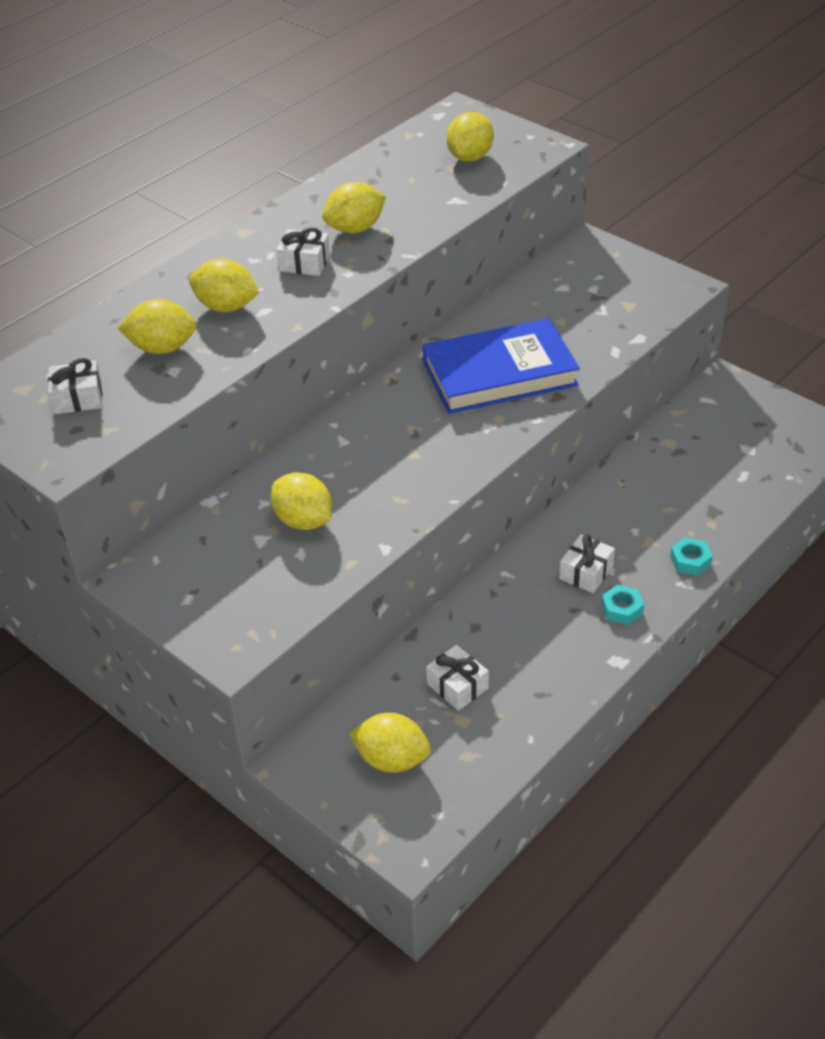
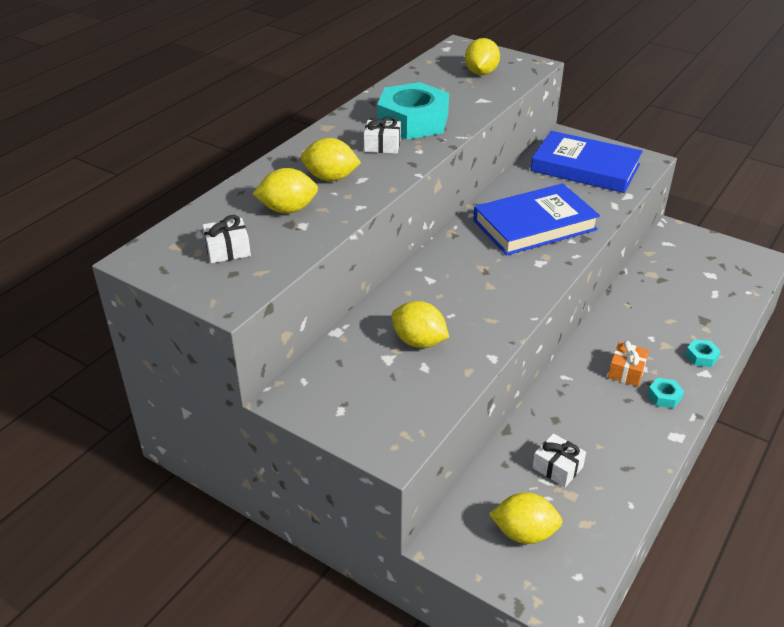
camera: 10 degrees left, 5 degrees down
(355, 229) = (413, 121): yellow lemon -> turquoise nut
(586, 572) = (626, 371): white gift -> orange gift
(597, 293) = (585, 168): none -> blue book

